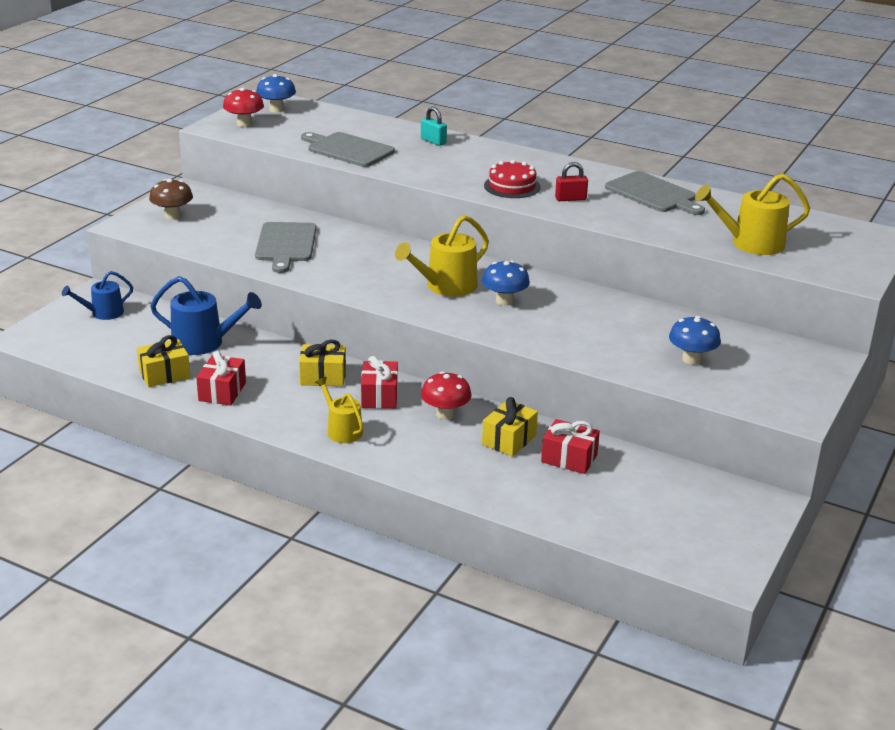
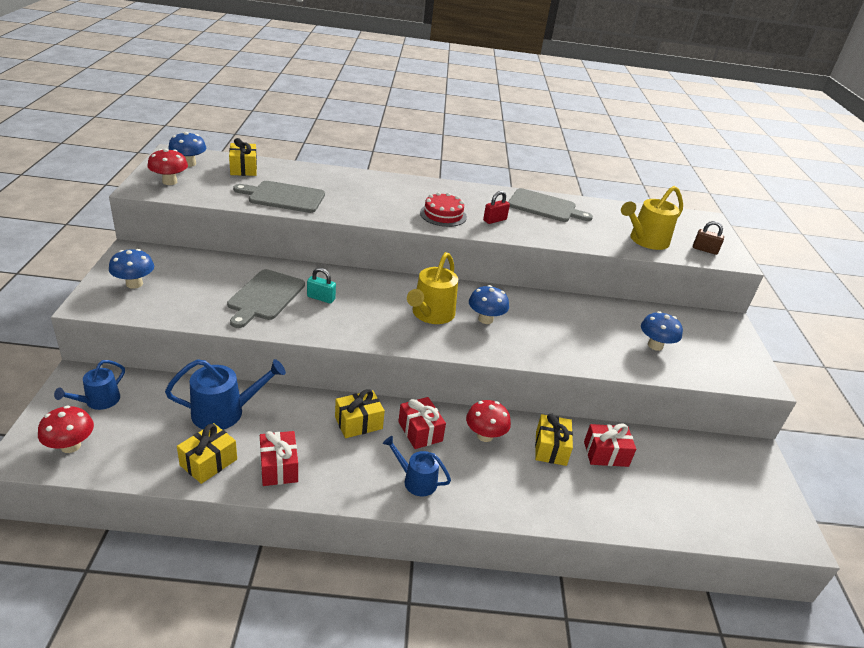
camera: 30 degrees left, 5 degrees up
(62, 339) = (70, 446): none -> red mushroom
(172, 216) = (134, 284): brown mushroom -> blue mushroom
(286, 244) = (265, 297): grey cutting board -> grey cutting board turned 45 degrees clockwise
(329, 119) = (243, 168): none -> yellow gift
(342, 430) = (416, 480): yellow watering can -> blue watering can
(433, 141) = (347, 180): turquoise padlock -> turquoise padlock (321, 298)
(826, 264) = (705, 250): none -> brown padlock

